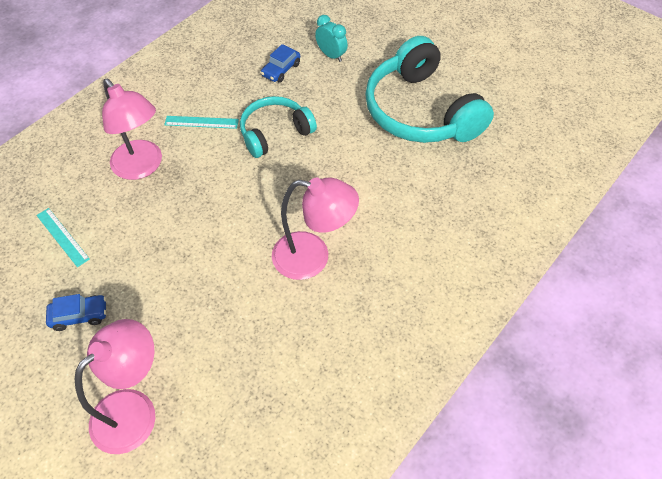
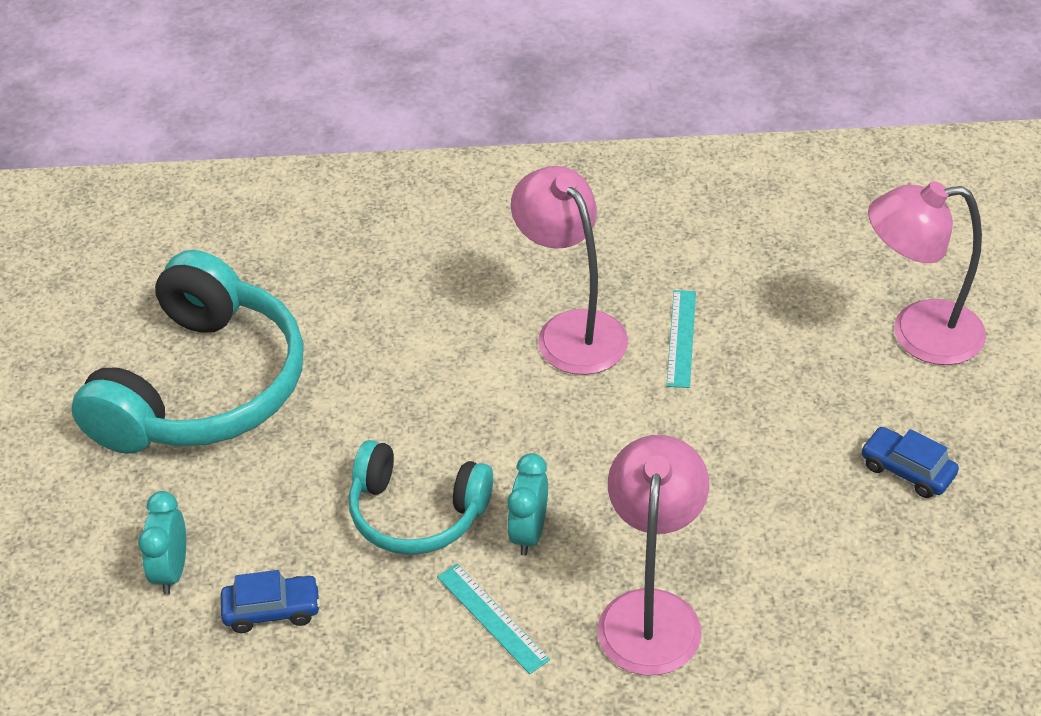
camera: 130 degrees left, 10 degrees down
(62, 237) = (854, 592): turquoise ruler -> turquoise ruler (681, 338)
(223, 158) = (529, 533): none -> turquoise clock

